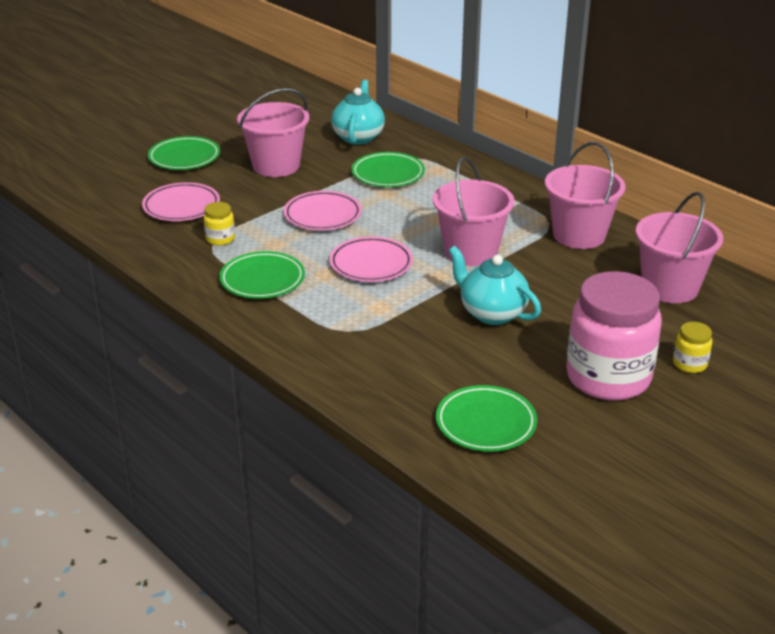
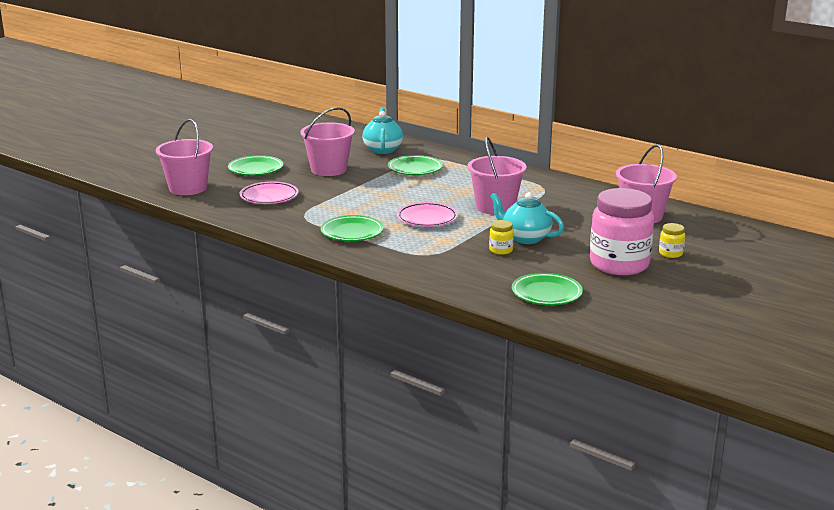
camera: 10 degrees left, 10 degrees down
(220, 239) = (308, 212): yellow jar -> yellow jar (501, 250)
(322, 215) = (378, 194): pink plate -> none
(579, 235) = (568, 193): pink bucket -> pink bucket (188, 188)

